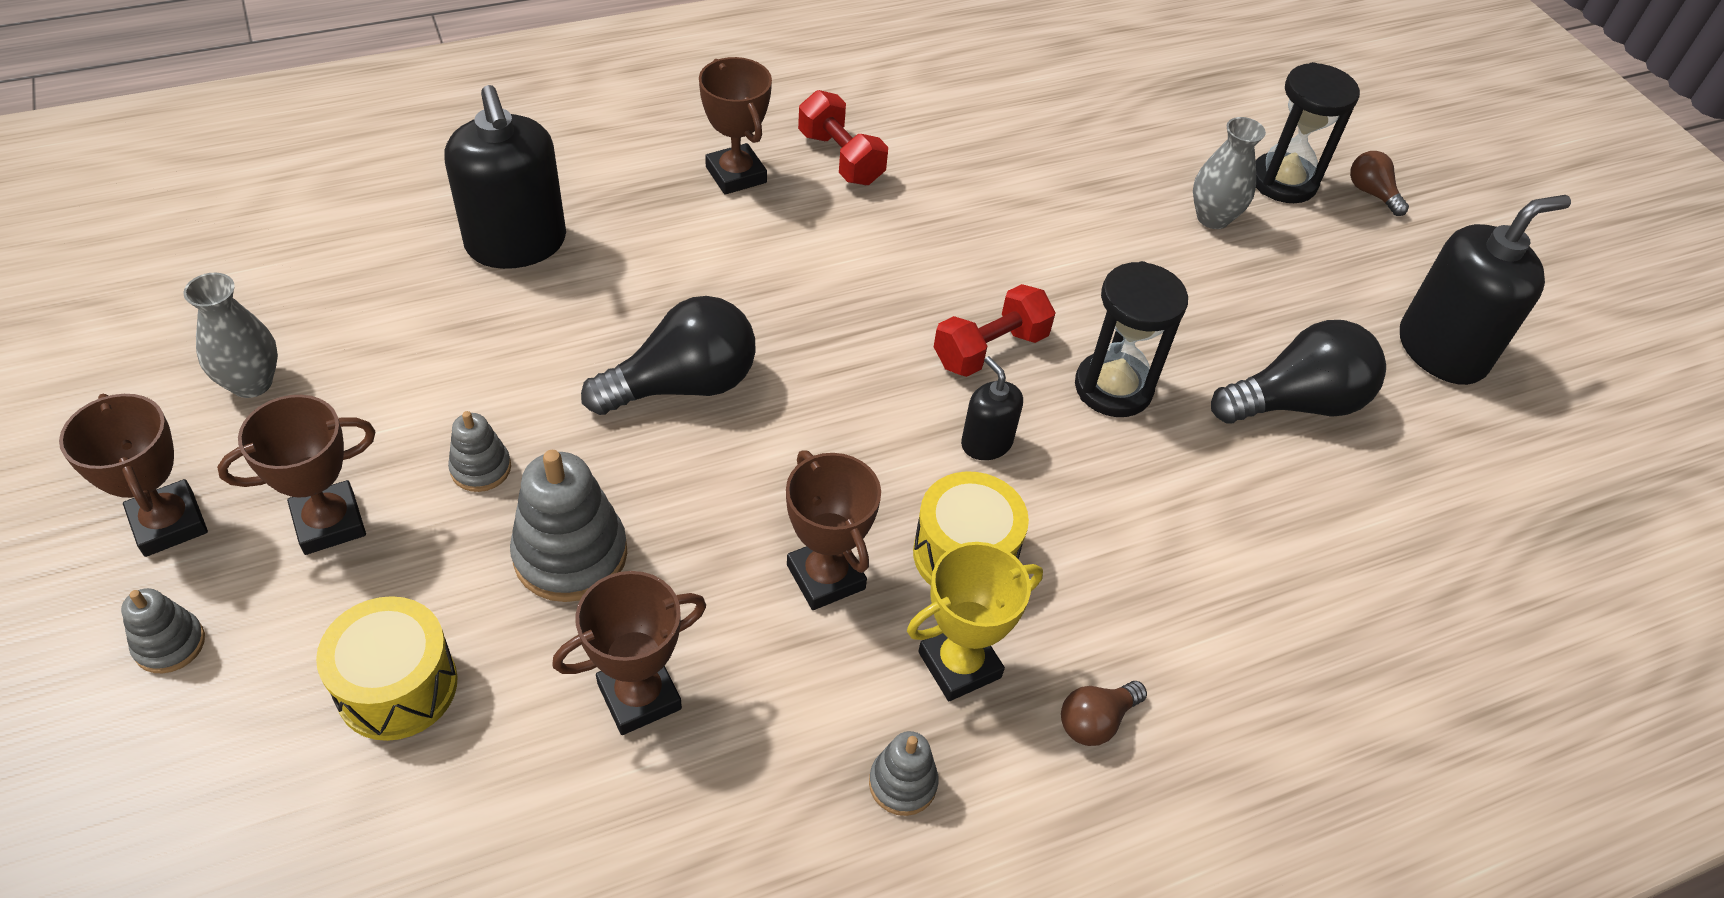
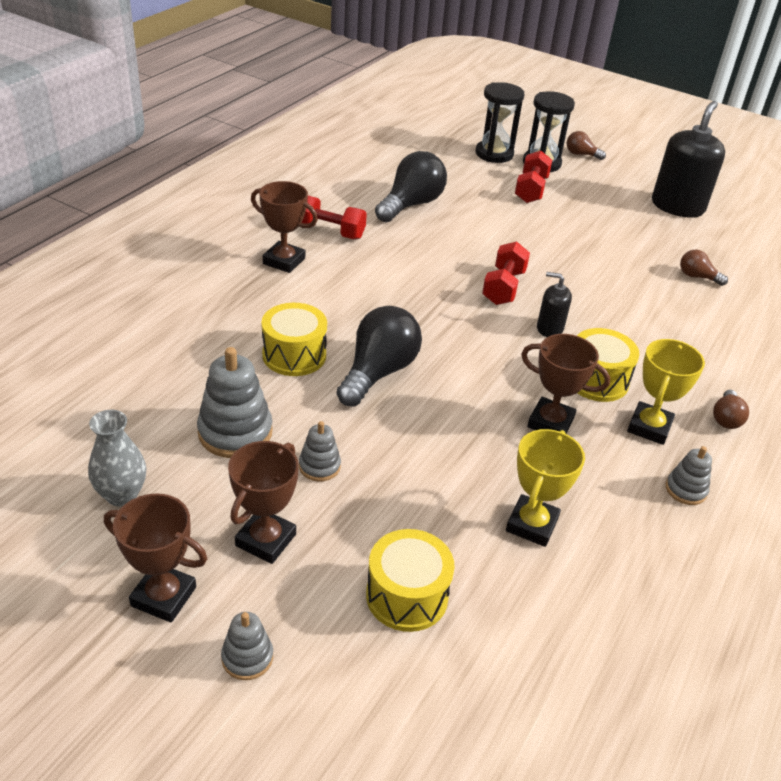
camera: 35 degrees left, 10 degrees down
(516, 243) = (199, 346): black soap dispenser -> none
(570, 555) = (419, 481): grey stacking toy -> grey stacking toy (235, 432)
(609, 309) = (294, 355): none -> yellow drum
(639, 696) = (532, 524): brown trophy -> yellow trophy
(1113, 388) = (574, 279): black hourglass -> black hourglass (494, 154)
(1213, 218) = (531, 190): grey vase -> red dumbbell
(1296, 403) = (650, 251): black light bulb -> black light bulb (411, 205)
(1329, 481) = (697, 277): none -> brown light bulb

